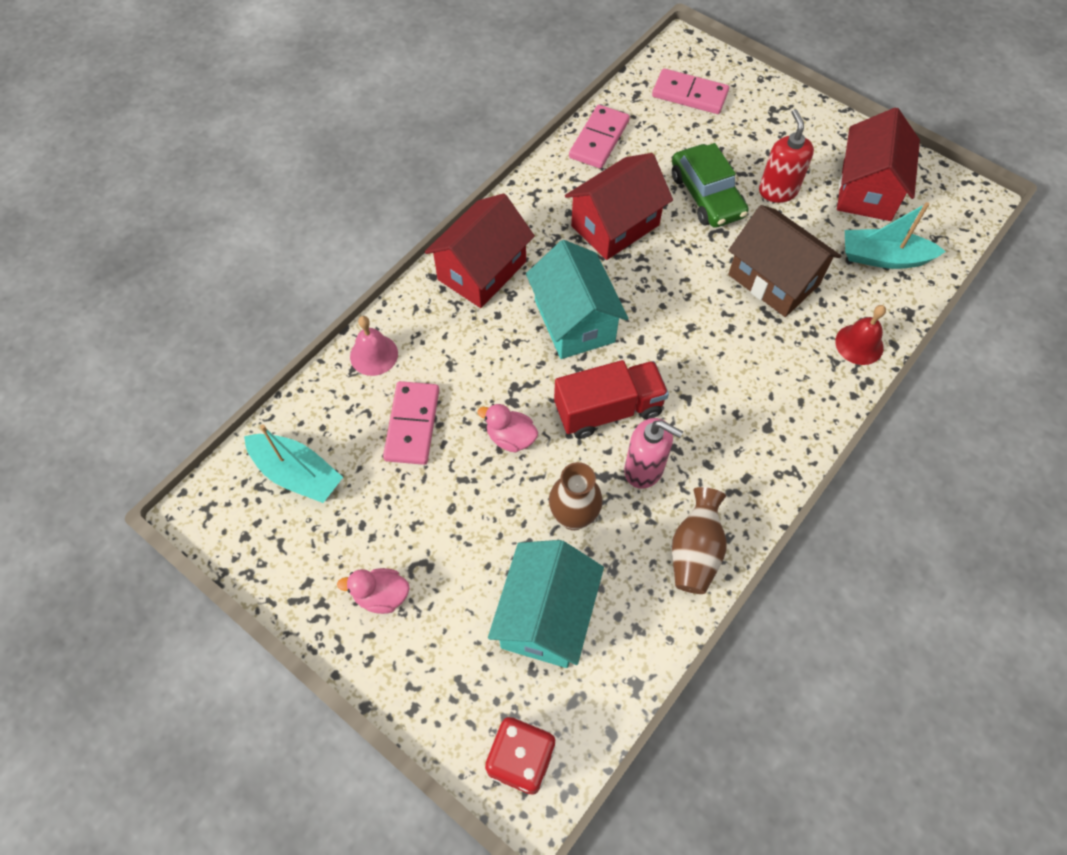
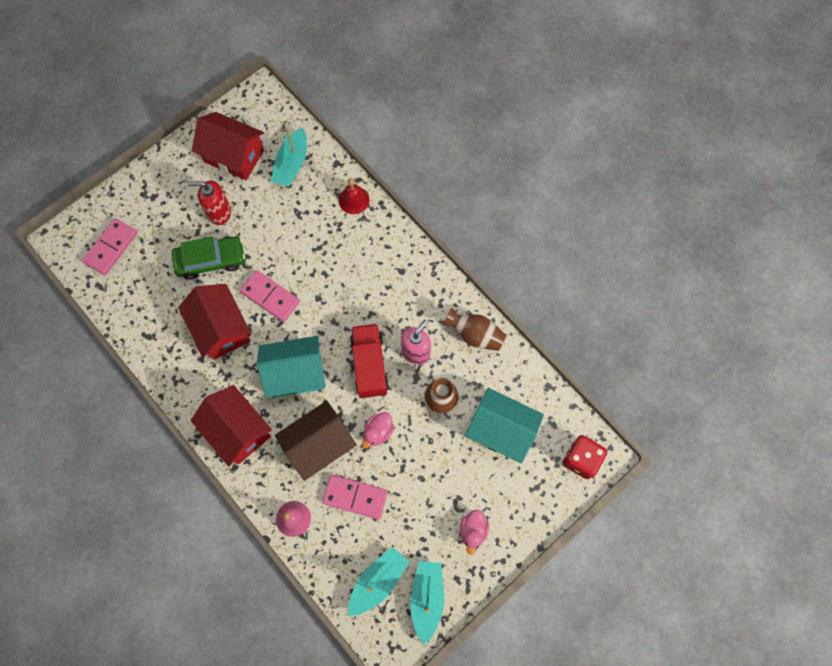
camera: 80 degrees left, 10 degrees up
(277, 544) = (427, 598): none -> turquoise boat
(599, 139) = (137, 323): pink domino -> pink domino (270, 297)
(773, 279) = (293, 236): brown house -> brown house (319, 445)

